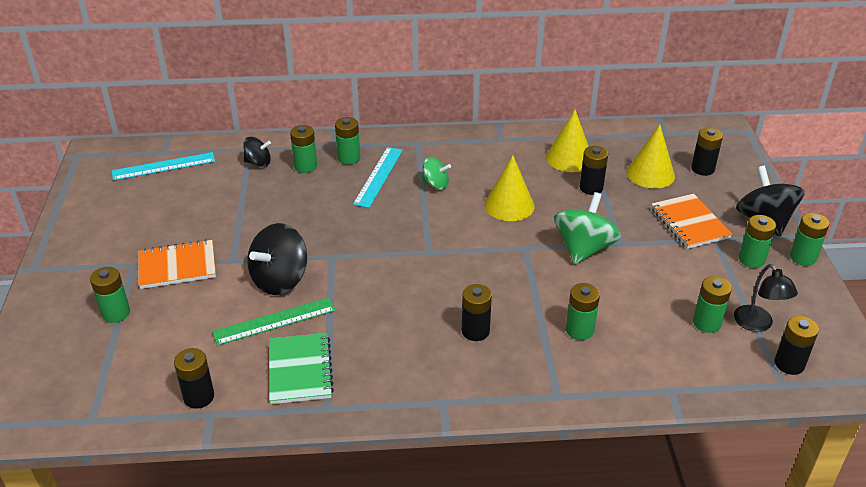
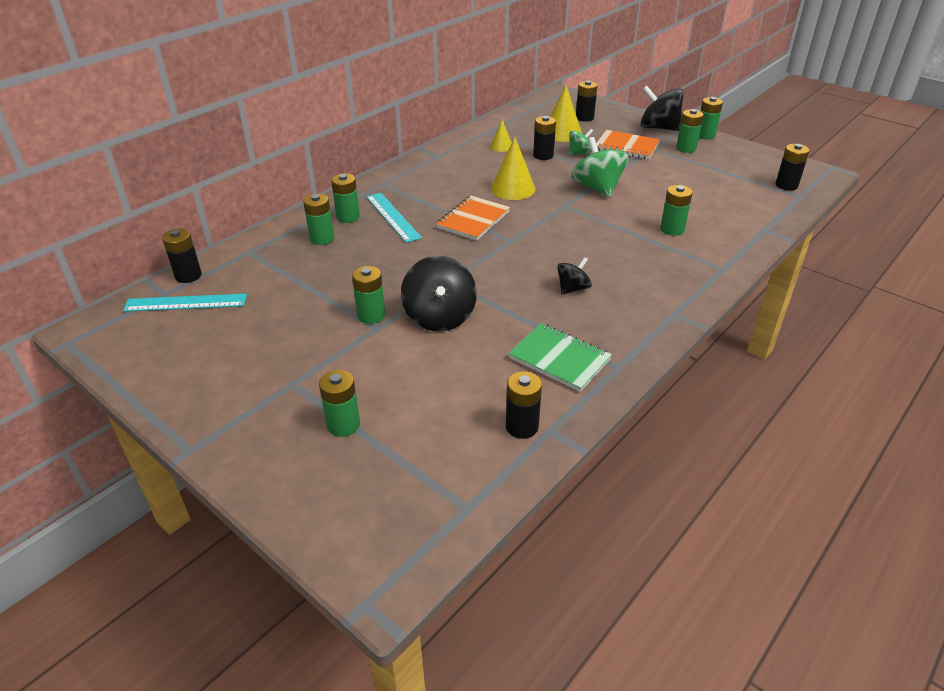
camera: 45 degrees left, 0 degrees up
(163, 166) = (186, 303): turquoise ruler -> turquoise ruler turned 60 degrees clockwise
(177, 266) = (337, 360): orange notebook -> orange notebook (473, 220)
(258, 162) = (275, 256): black spinning top -> black spinning top (572, 288)
(274, 321) = (485, 343): green ruler -> none
(435, 184) = (443, 201): green spinning top -> green spinning top (579, 153)
(475, 331) = (621, 265): black battery -> black battery (188, 276)
(569, 158) = (501, 146): yellow cone -> yellow cone, size x0.56
(706, 323) = (721, 189): green battery -> green battery (371, 315)
(757, 324) = (742, 176): black lamp -> none

